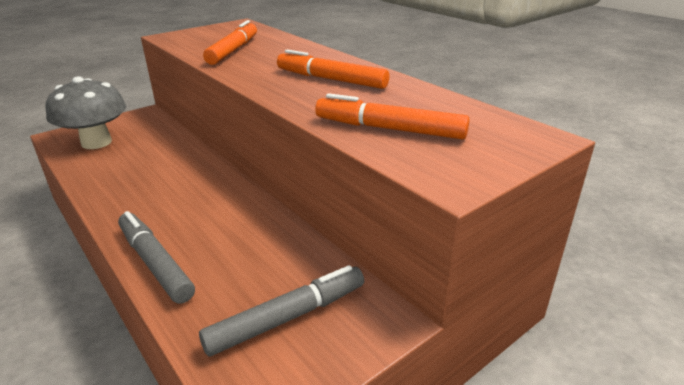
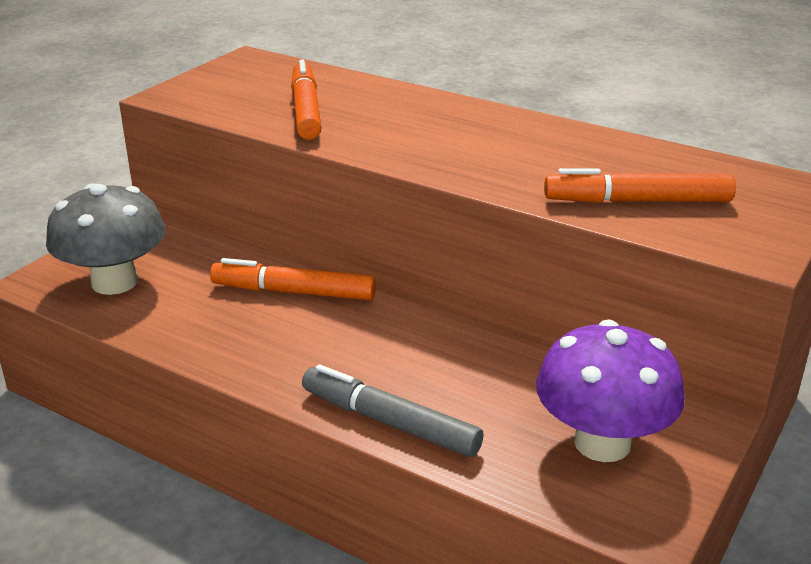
camera: 20 degrees left, 0 degrees up
(287, 317) = (602, 443): grey marker -> purple mushroom
(331, 79) = (496, 141): orange marker -> orange marker (293, 292)

